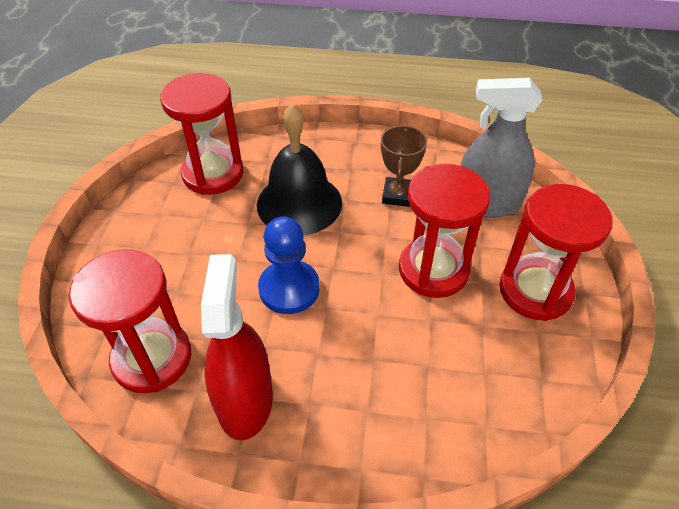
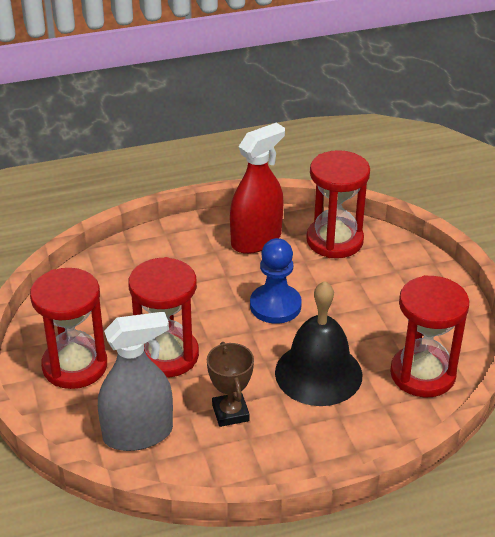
camera: 155 degrees right, 10 degrees down
(245, 401) = (256, 240): red spray bottle -> red spray bottle turned 105 degrees counterclockwise

